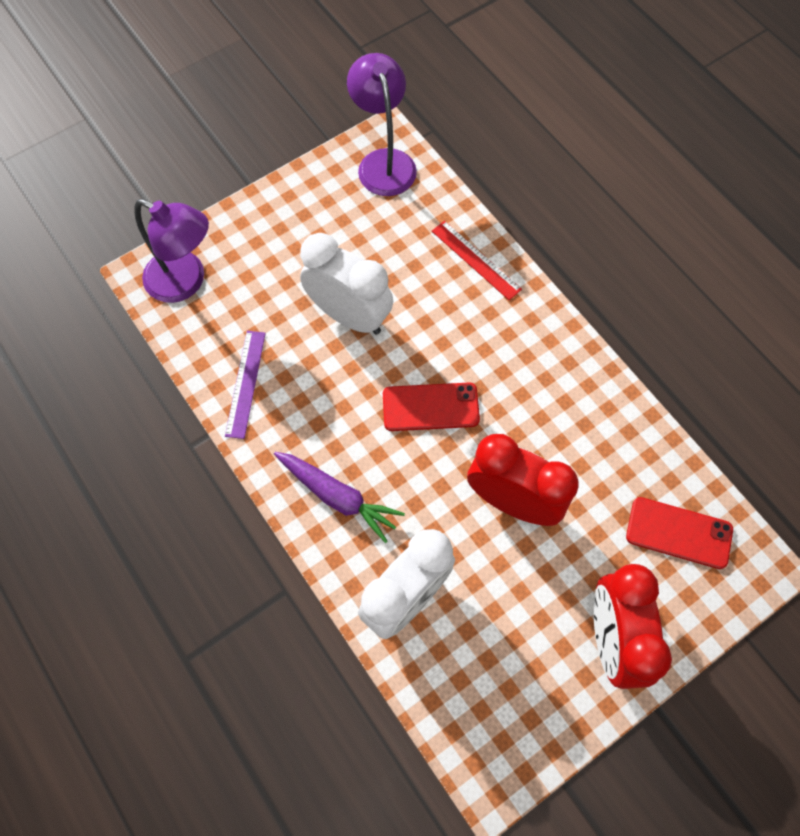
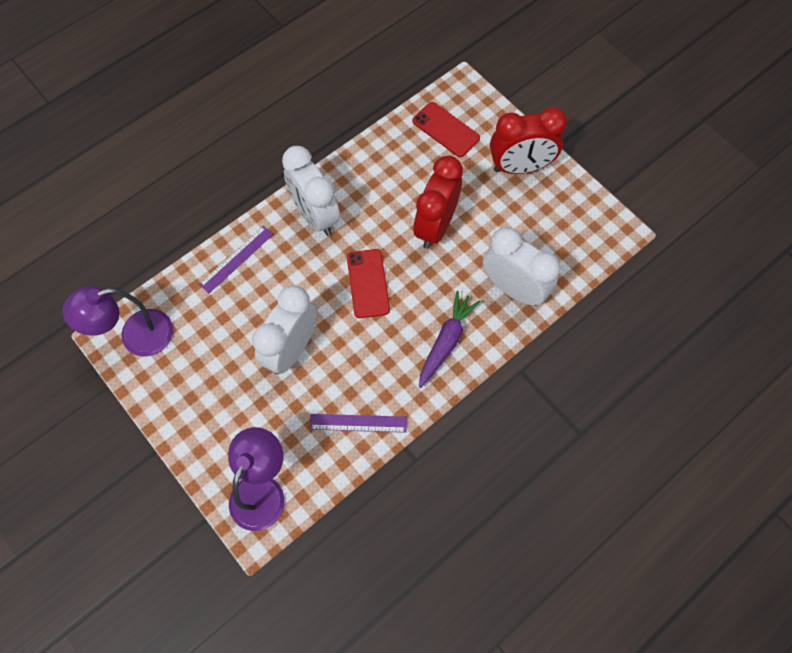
camera: 95 degrees left, 0 degrees up
(476, 260) = (236, 259): red ruler -> purple ruler
(535, 350) = (315, 215): none -> white clock
(679, 533) = (445, 129): red phone -> red phone turned 60 degrees counterclockwise

